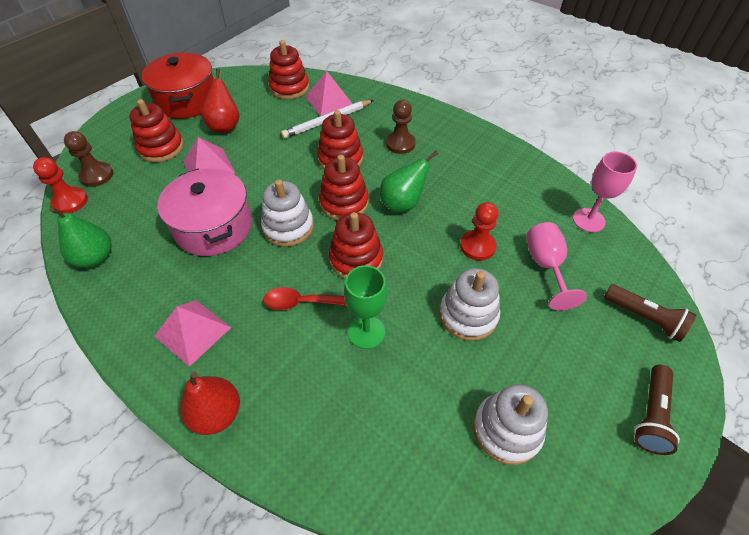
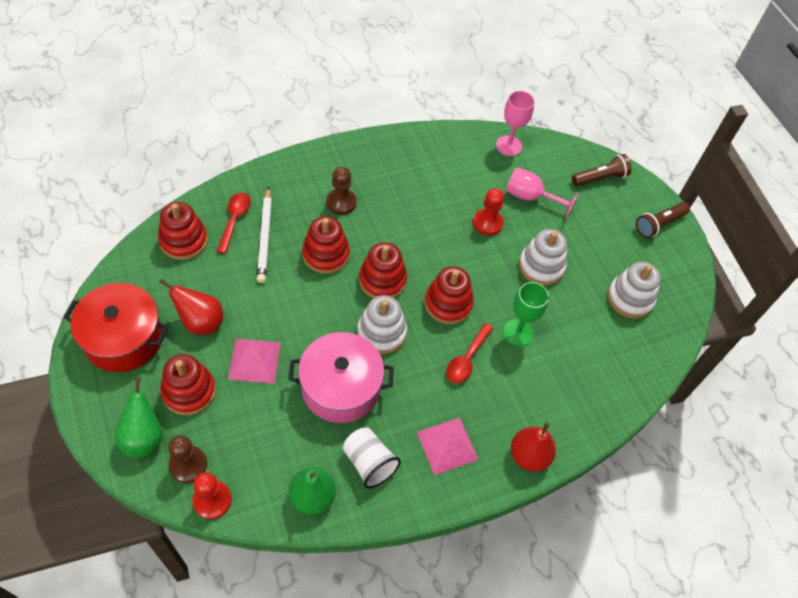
camera: 65 degrees left, 5 degrees up
(146, 280) = (369, 463): none -> white cup
(329, 101) = (234, 220): pink pyramid -> red spoon
(403, 203) = (412, 242): green pear -> green pear (144, 437)
(651, 415) = (659, 224): brown flashlight -> brown flashlight turned 90 degrees clockwise

